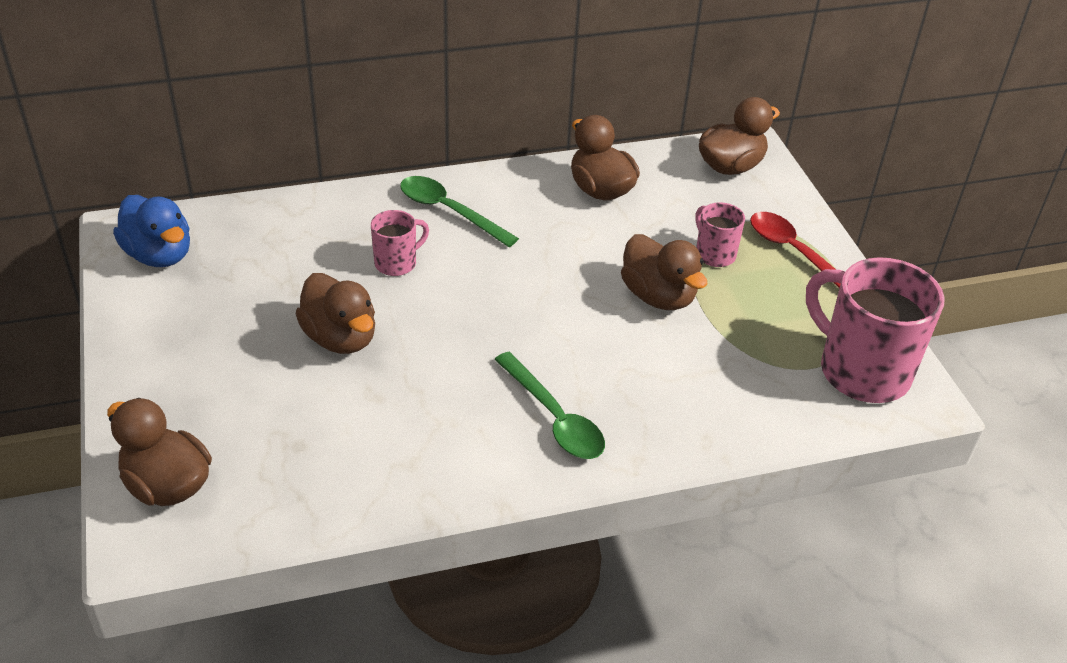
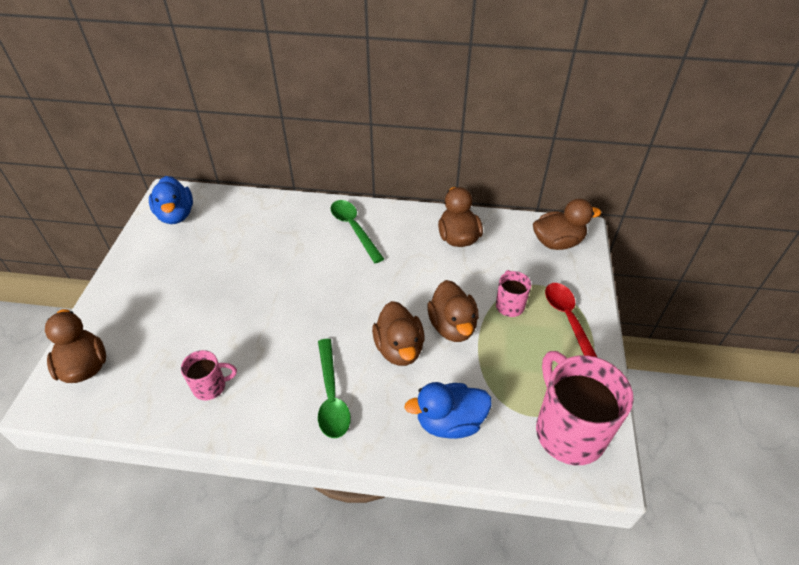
camera: 25 degrees right, 5 degrees up
(340, 338) = (238, 297): brown duck -> brown duck (399, 348)
(397, 263) = (302, 256): pink mug -> pink mug (211, 386)
(720, 402) = (449, 422): none -> blue duck

